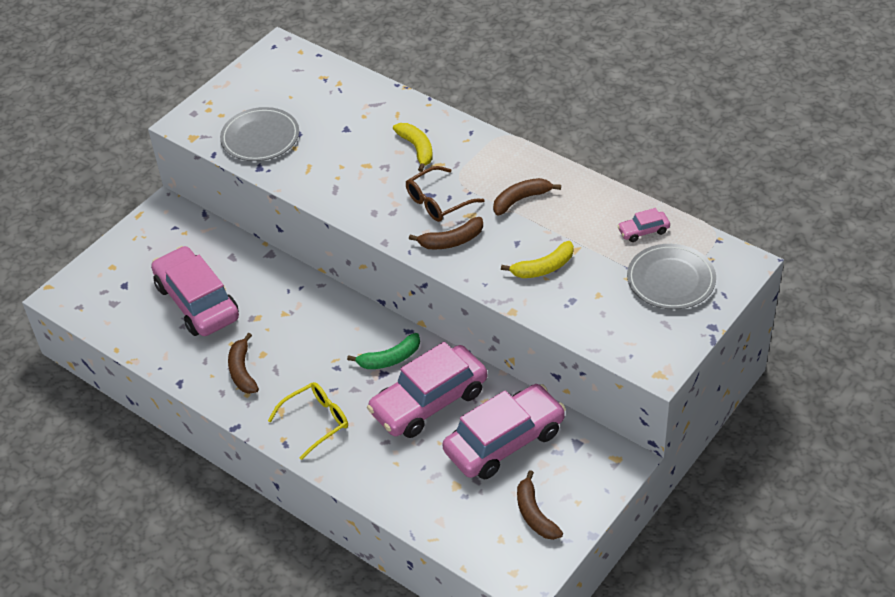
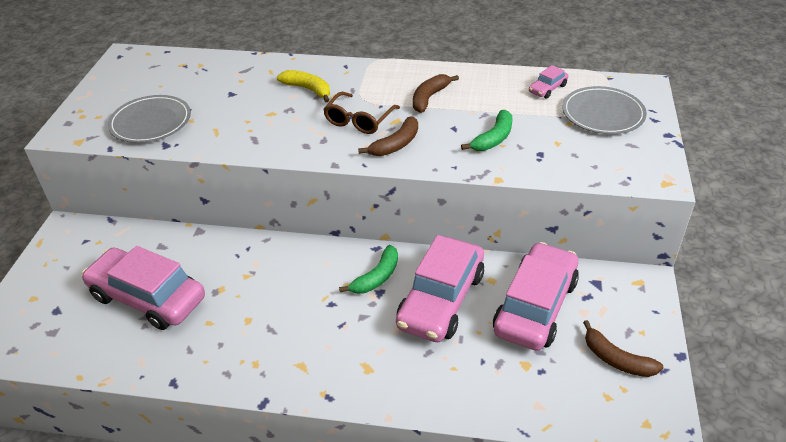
camera: 30 degrees left, 5 degrees down
(242, 371) = (236, 344): brown banana -> none
(316, 422) = (346, 362): yellow glasses -> none
(543, 267) = (493, 138): yellow banana -> green banana

